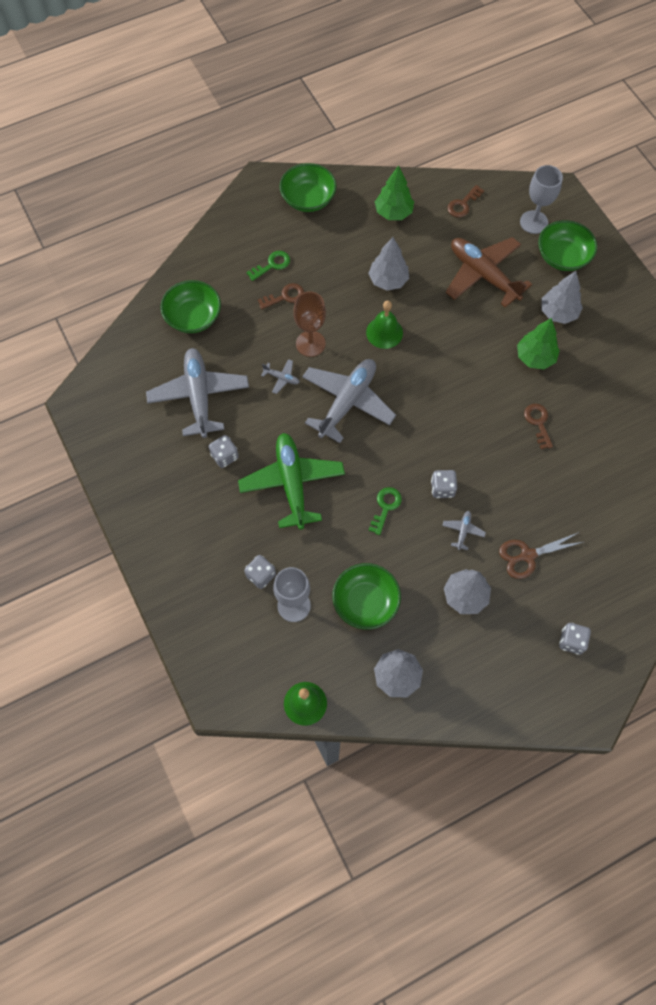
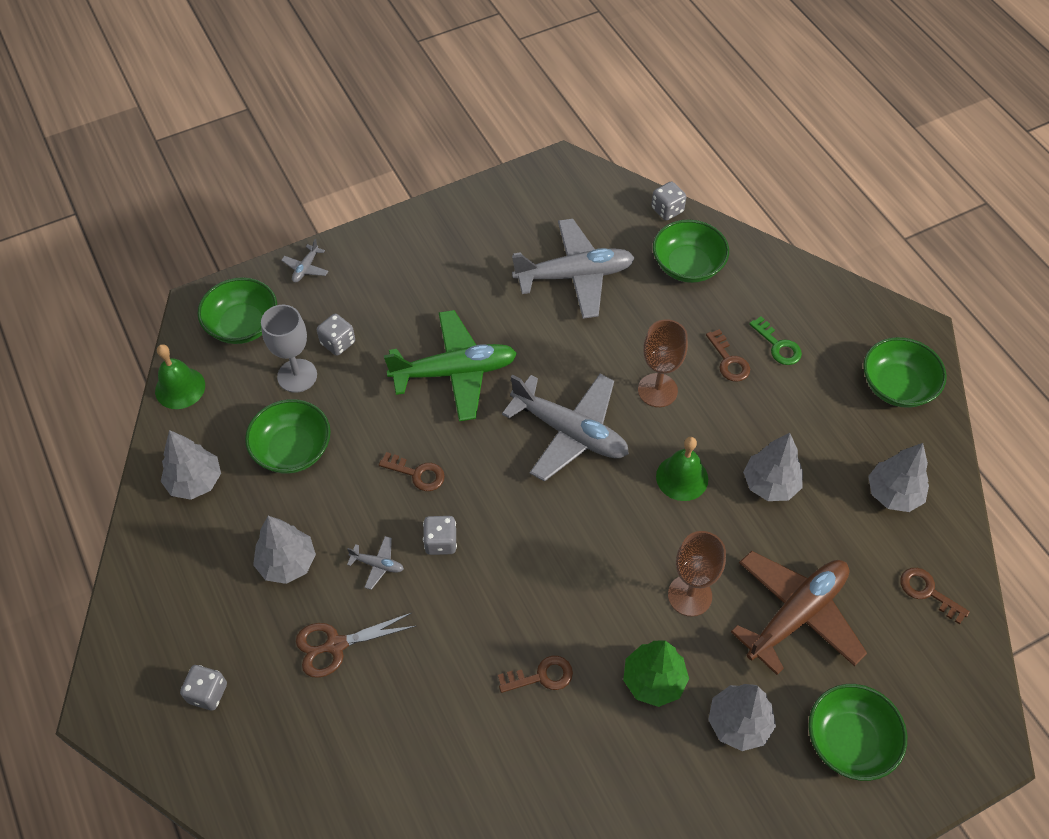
camera: 90 degrees right, 10 degrees down
(224, 456) = (493, 304): grey dice -> grey dice (667, 210)
(239, 657) = (243, 325): none -> green bowl
(281, 378) = (603, 359): grey plane -> grey plane (306, 268)
(385, 507) = (417, 474): green key -> brown key
(393, 212) = (893, 494): green tree -> grey tree
(474, 333) = (689, 595): none -> brown goblet
(527, 555) = (335, 645): brown scissors -> brown scissors turned 90 degrees counterclockwise
(533, 222) = (912, 699): grey goblet -> none

